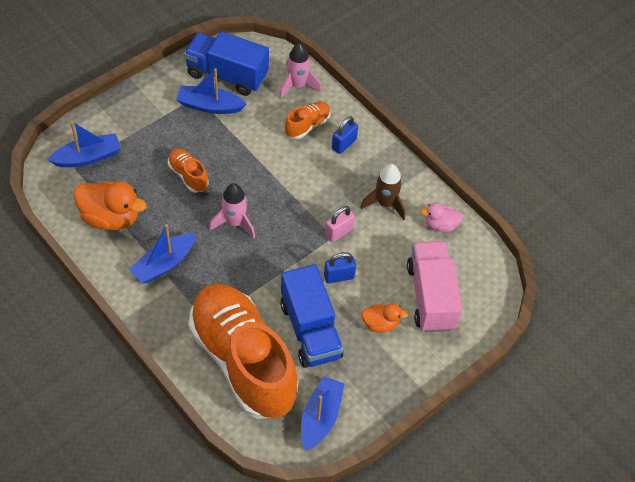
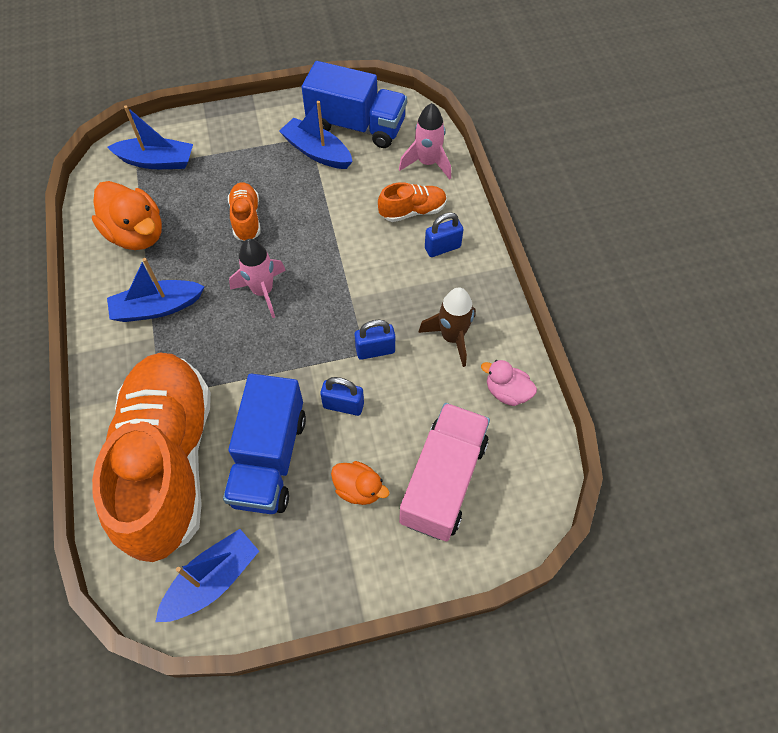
camera: 30 degrees right, 5 degrees up
(227, 75) = (356, 125): blue truck -> blue truck turned 150 degrees clockwise
(339, 232) = (375, 350): pink padlock -> blue padlock

